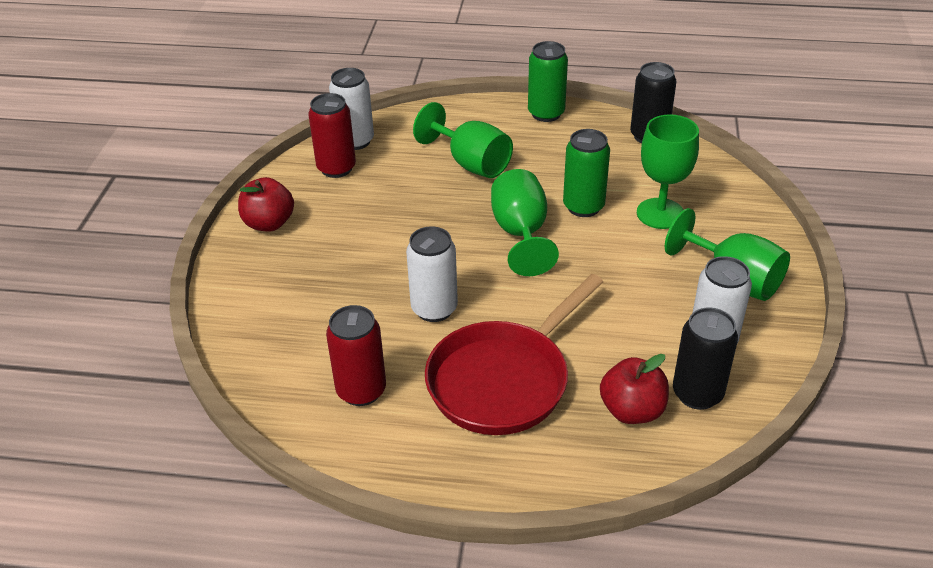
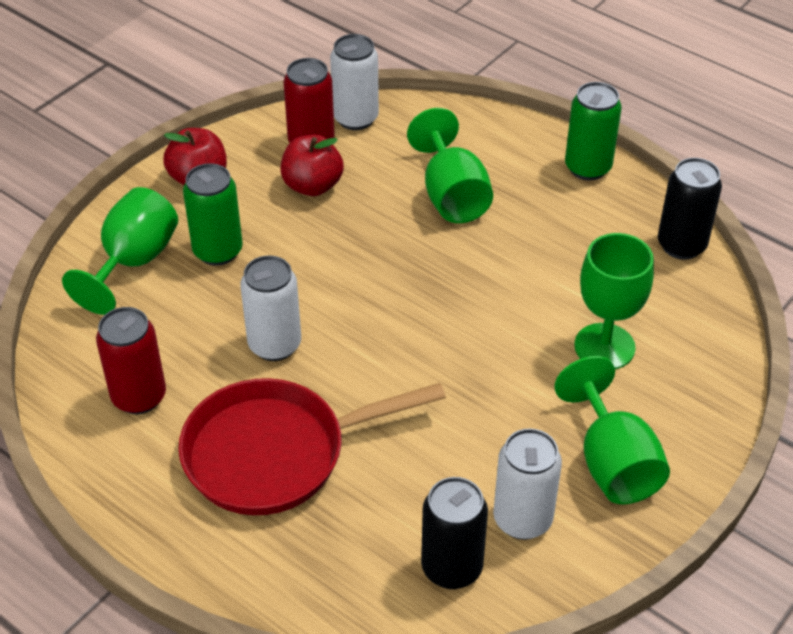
camera: 30 degrees right, 5 degrees up
(521, 234) = (432, 302): green goblet -> green goblet (133, 262)
(583, 207) = (526, 300): green can -> green can (218, 251)
(632, 410) = (369, 550): red apple -> red apple (312, 186)

